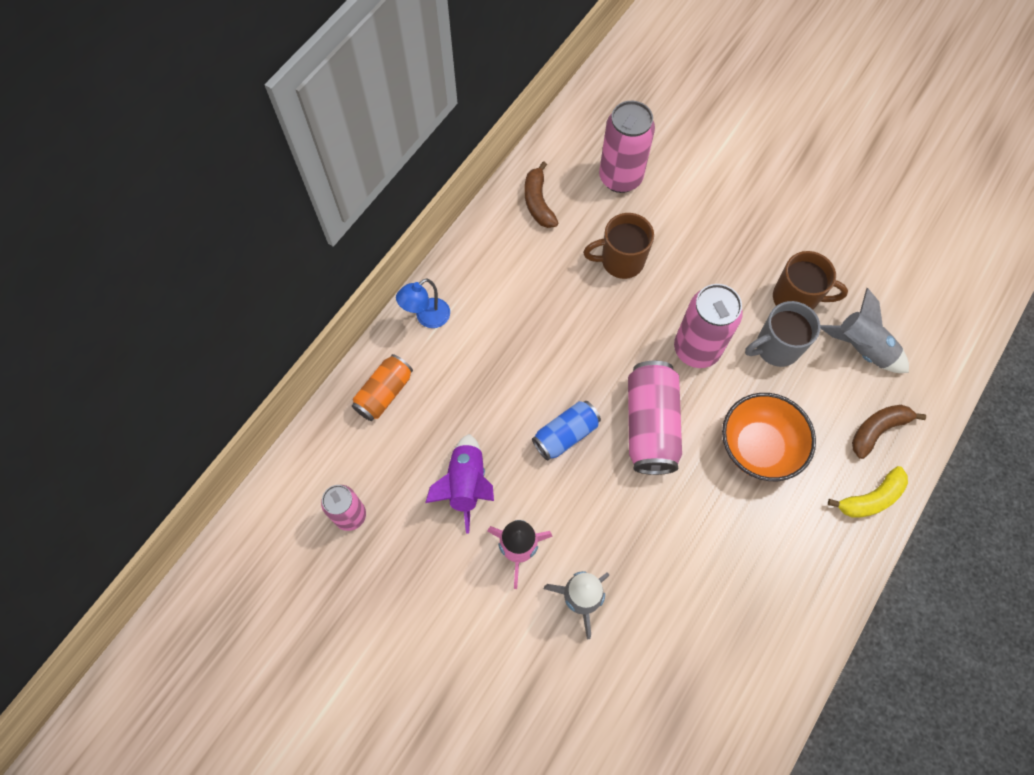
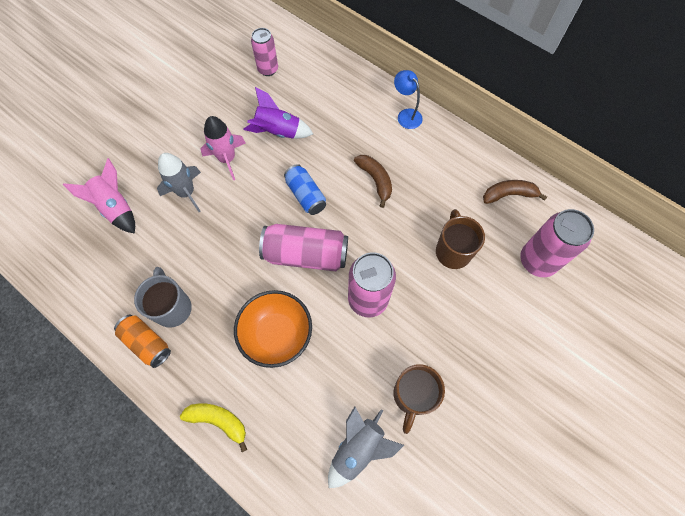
camera: 95 degrees right, 0 degrees up
(384, 393) = (349, 89): orange can -> orange can (147, 343)
(617, 702) = (116, 207): none -> pink rocket
(776, 348) = (364, 367): grey mug -> grey mug (173, 307)
(871, 498) = (218, 421): yellow banana -> yellow banana turned 135 degrees clockwise
(877, 430) = (278, 443): brown banana -> brown banana (375, 180)

